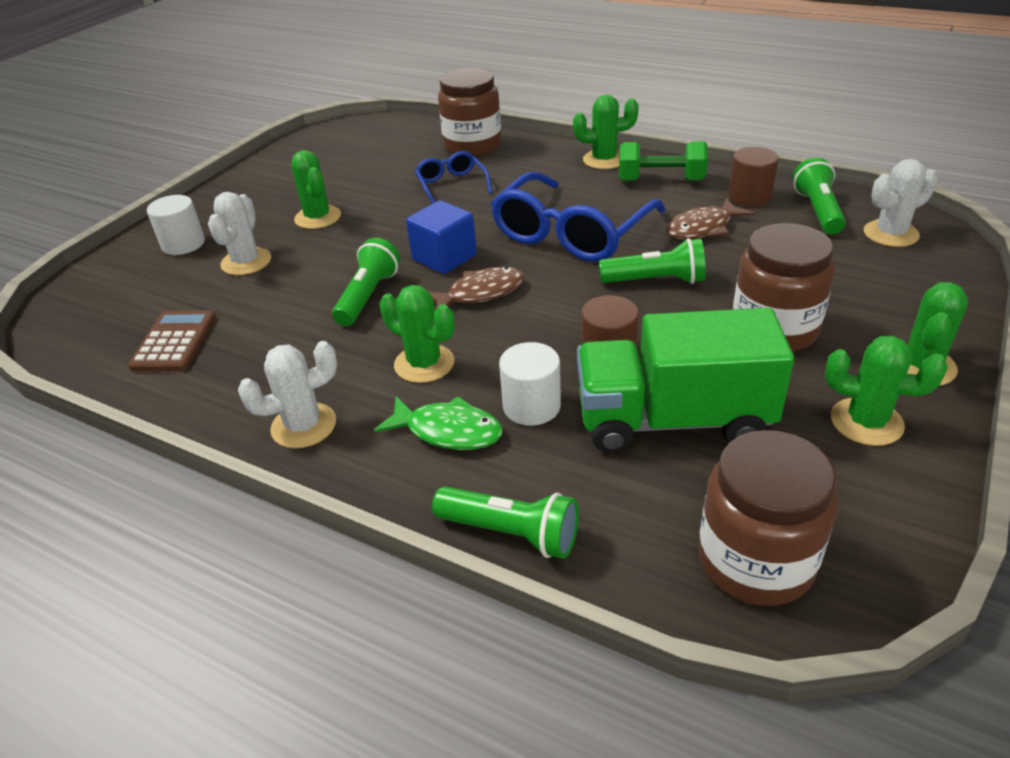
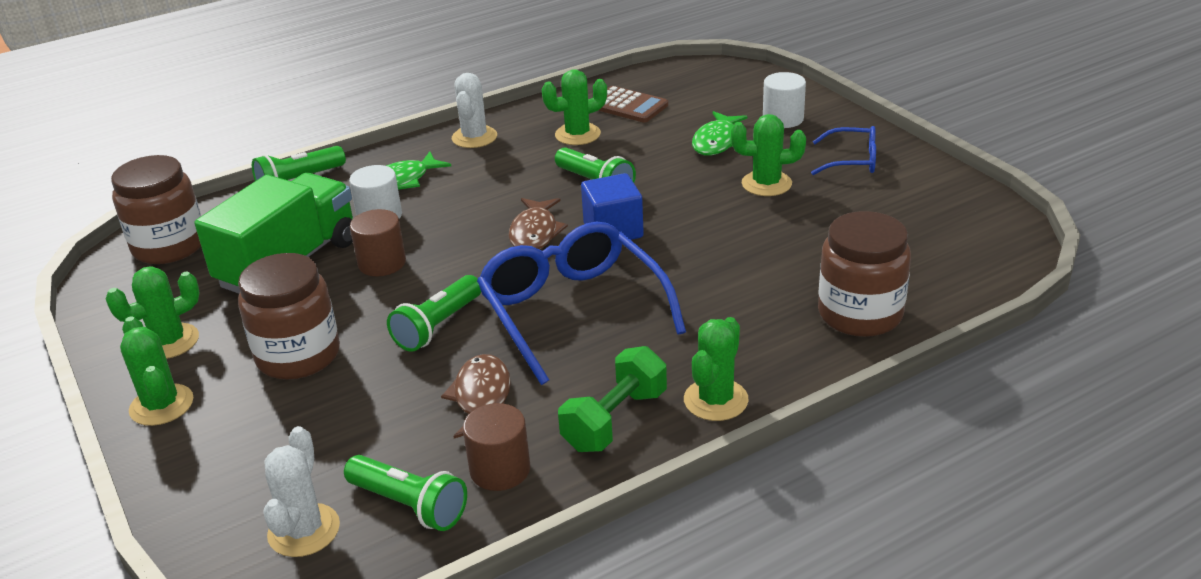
camera: 120 degrees right, 5 degrees down
(246, 262) = (717, 141): white cactus -> green fish
(424, 364) = (478, 188): green cactus -> green cactus (577, 134)
(452, 185) = (760, 271): blue glasses -> blue glasses (852, 160)

